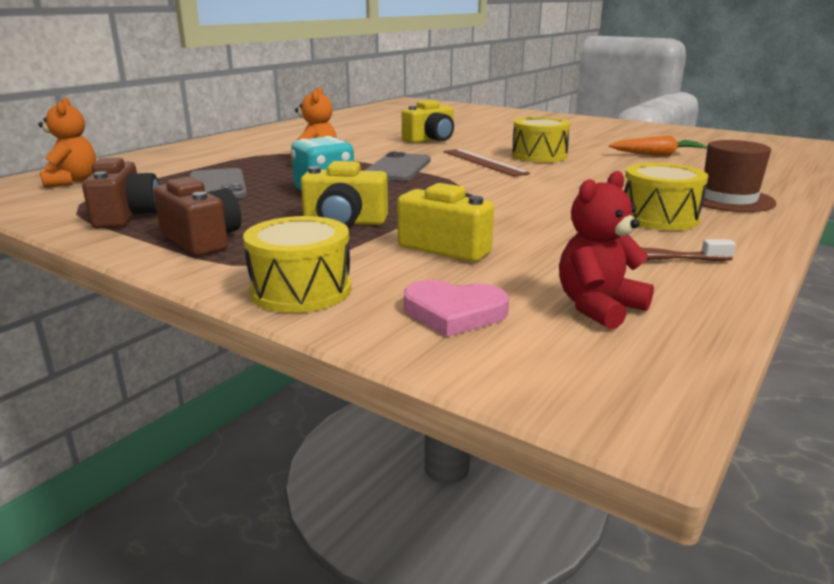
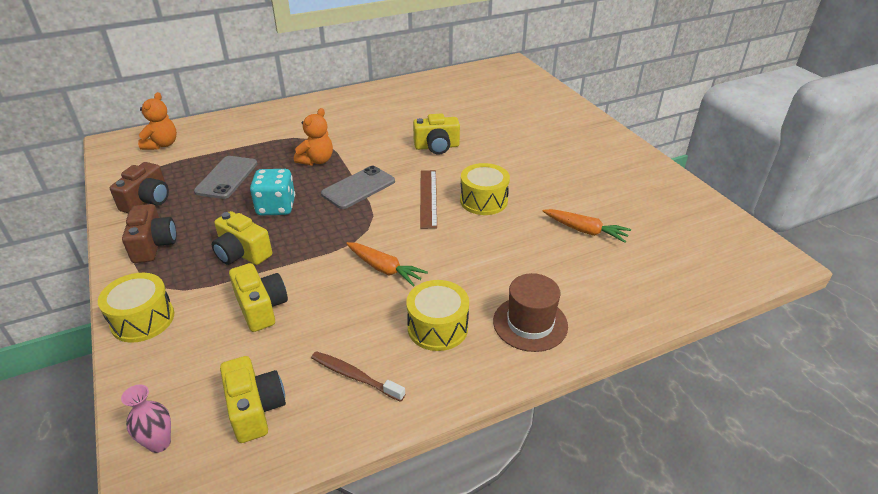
camera: 30 degrees right, 15 degrees up
(454, 312) = (183, 376): pink heart -> none
(530, 201) = (384, 269): none -> orange carrot
(537, 367) = (159, 443): none -> pink vase
(598, 307) = (255, 409): red teddy bear -> yellow camera

